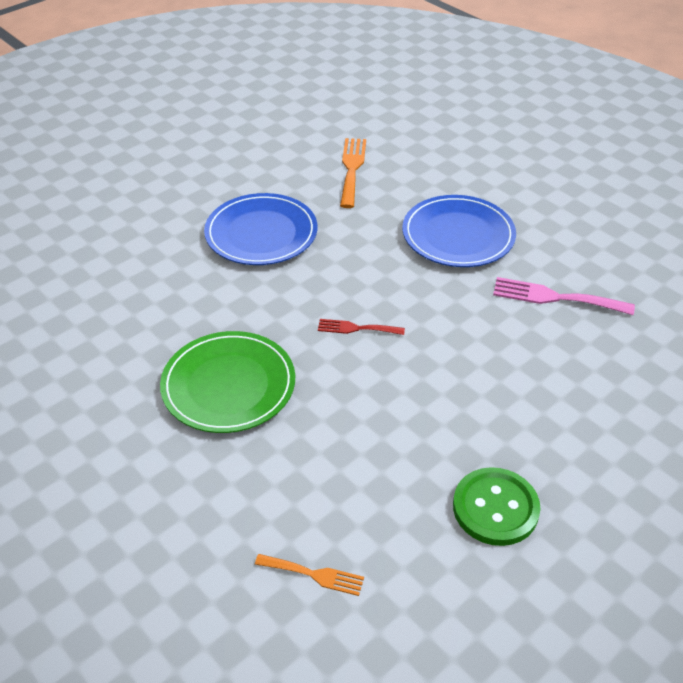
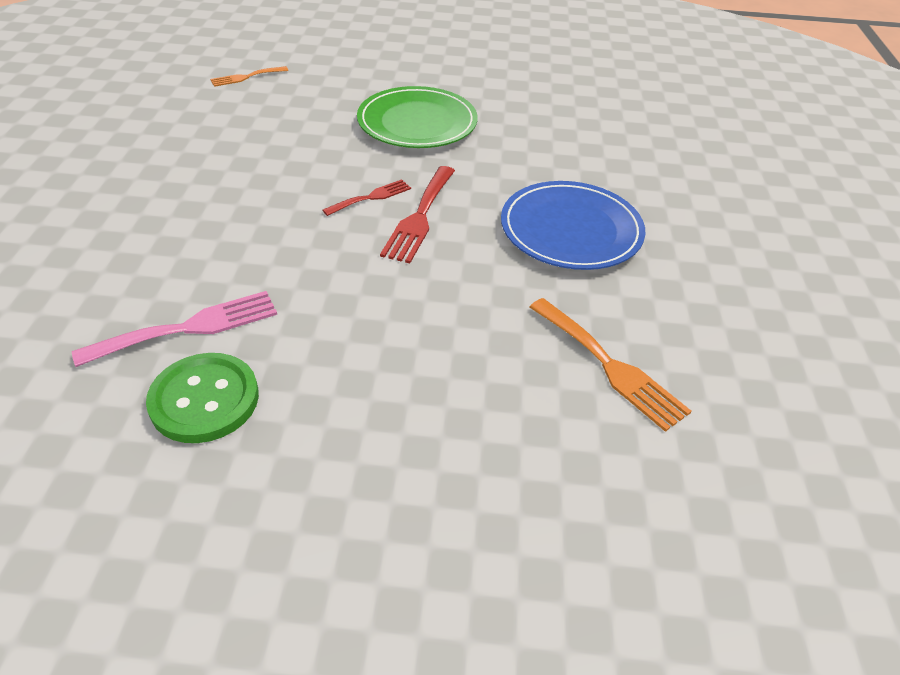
camera: 135 degrees right, 0 degrees up
(342, 293) = (419, 217): none -> red fork
(458, 235) = (372, 345): blue plate -> none
(495, 508) = (146, 143): green button -> green button (204, 400)

